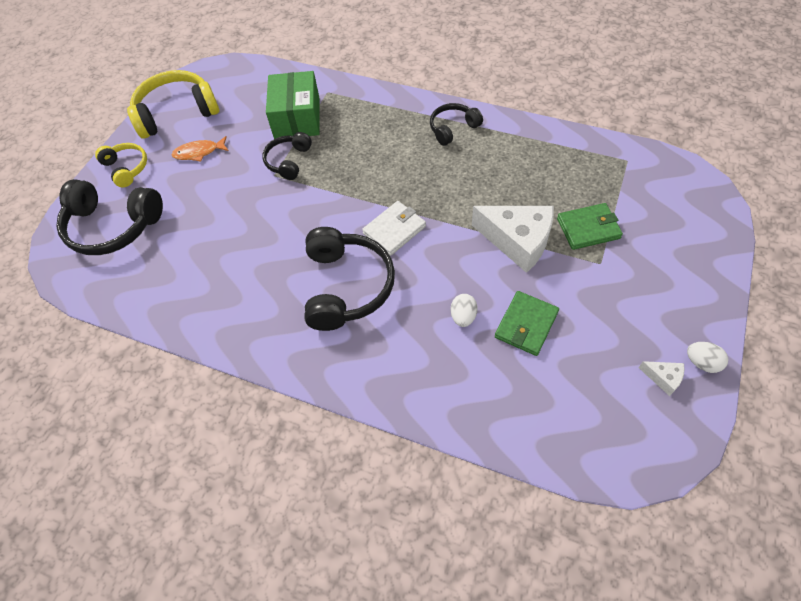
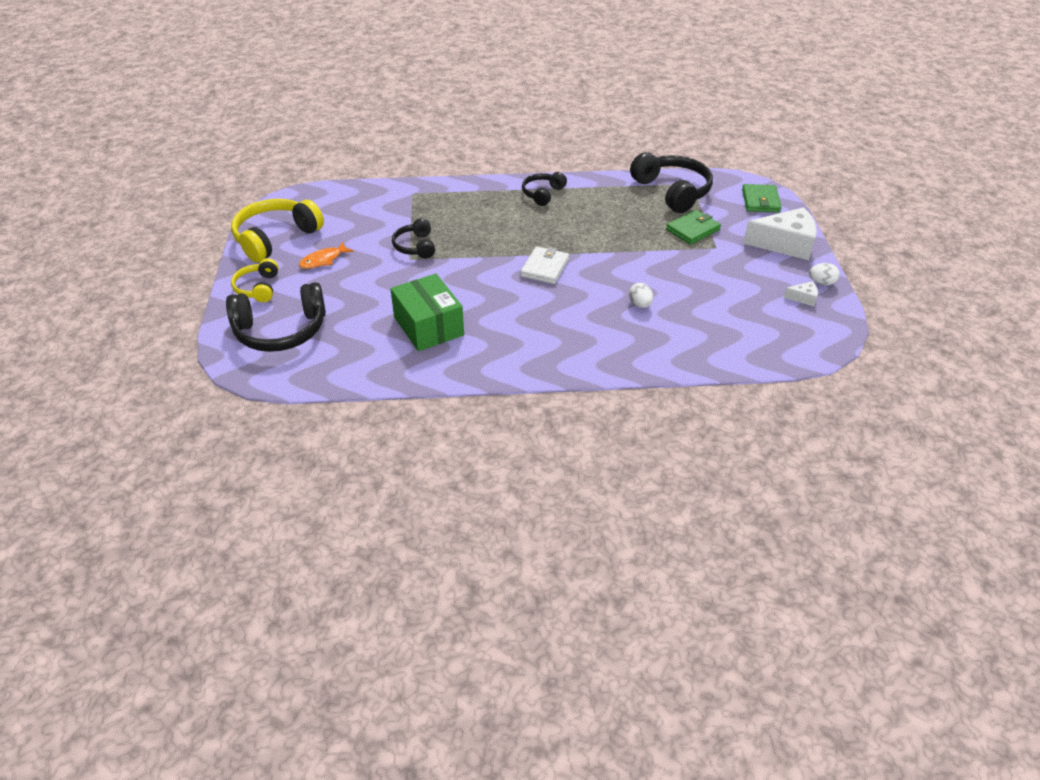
camera: 30 degrees left, 15 degrees down
(127, 168) = (258, 288): yellow headphones -> yellow headphones turned 120 degrees counterclockwise
(297, 118) = (399, 216): green box -> green box (428, 326)
(347, 286) = (533, 312): black headphones -> black headphones (672, 191)
(517, 241) = (647, 250): white cheese -> white cheese (785, 244)
(526, 325) = (690, 296): green wallet -> green wallet (760, 201)

